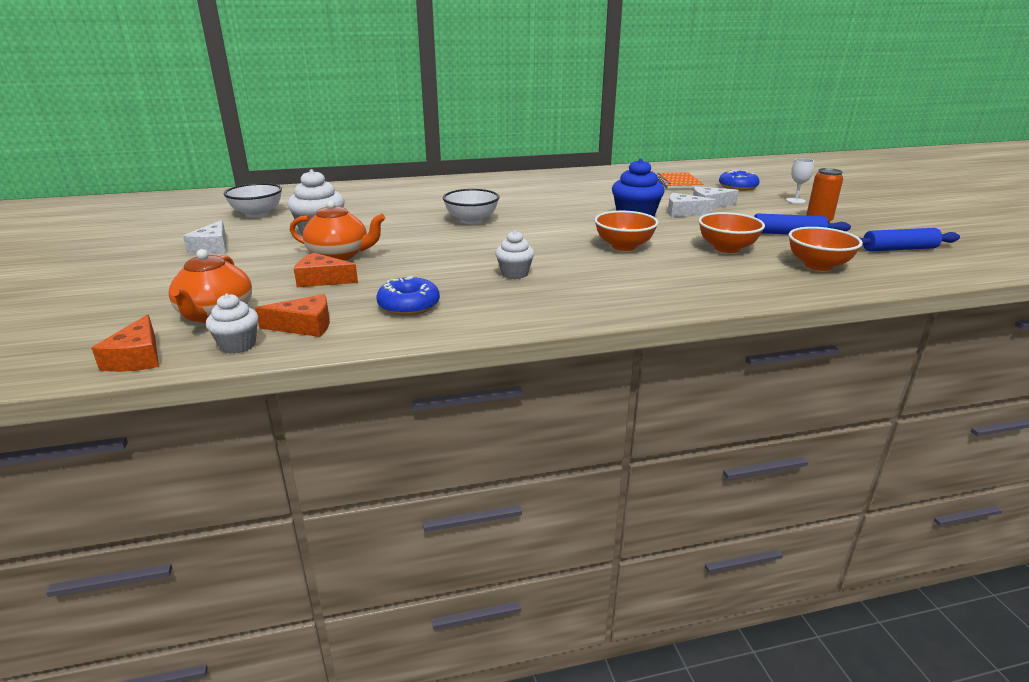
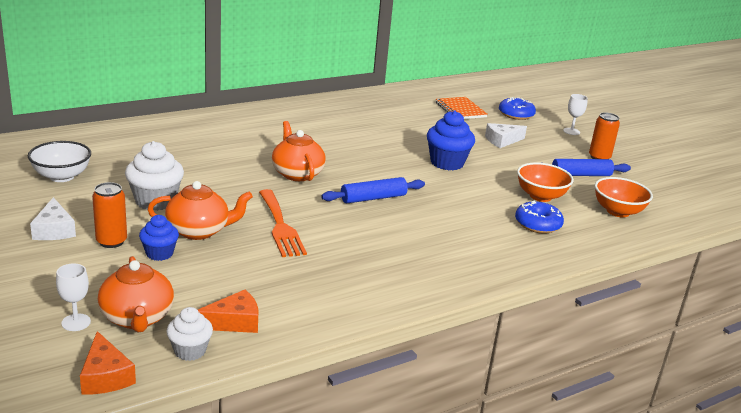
camera: 20 degrees left, 0 degrees up
(157, 313) = (76, 322): none -> white goblet
(252, 258) = (111, 241): none -> orange can
(286, 269) = (159, 253): none -> blue cupcake
(322, 280) = (206, 264): orange cheese -> none
(409, 306) = (311, 289): blue donut -> blue donut (537, 224)
(421, 256) = (280, 226): none -> orange fork
(471, 220) = (297, 174): white bowl -> orange teapot
(514, 274) = (380, 241): white cupcake -> none
(624, 246) = (455, 200): orange bowl -> none
(683, 212) = (485, 152): white cheese -> none
(899, 249) = (670, 188): blue rolling pin -> blue rolling pin (373, 198)

